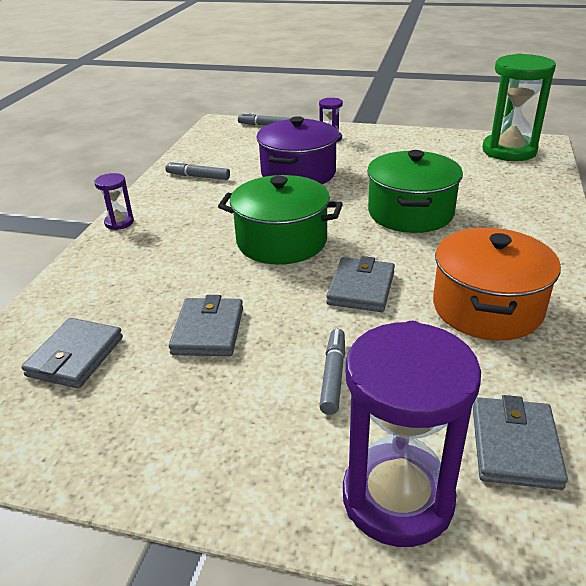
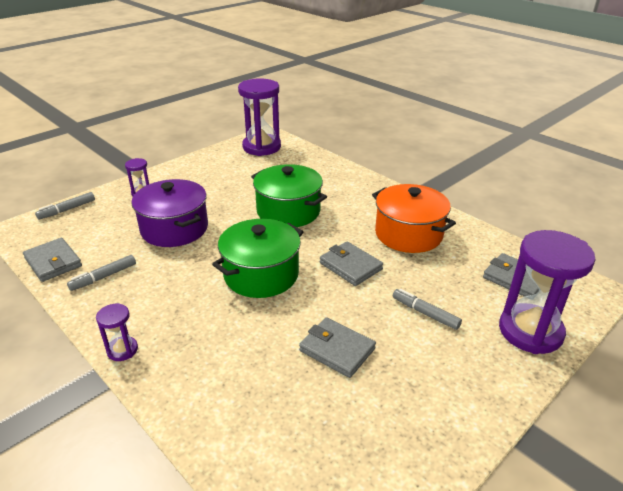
camera: 60 degrees left, 0 degrees up
(75, 356) = (307, 435): grey wallet -> grey wallet (53, 262)
(509, 151) = (261, 147): green hourglass -> purple hourglass

